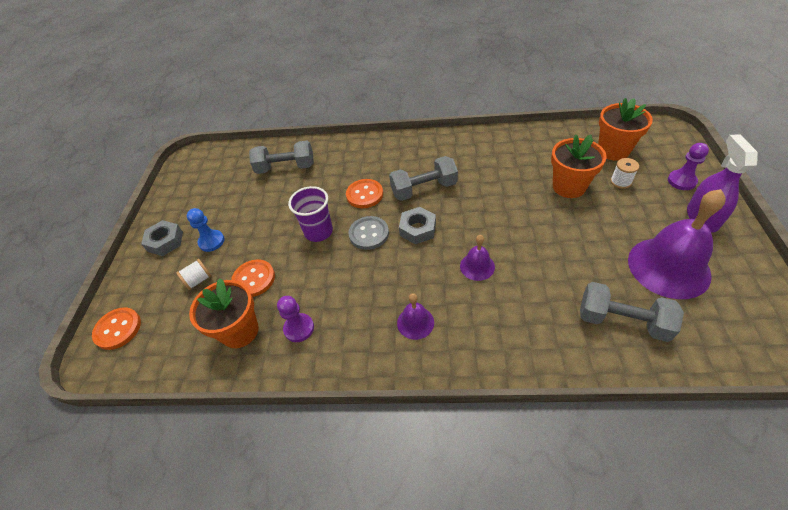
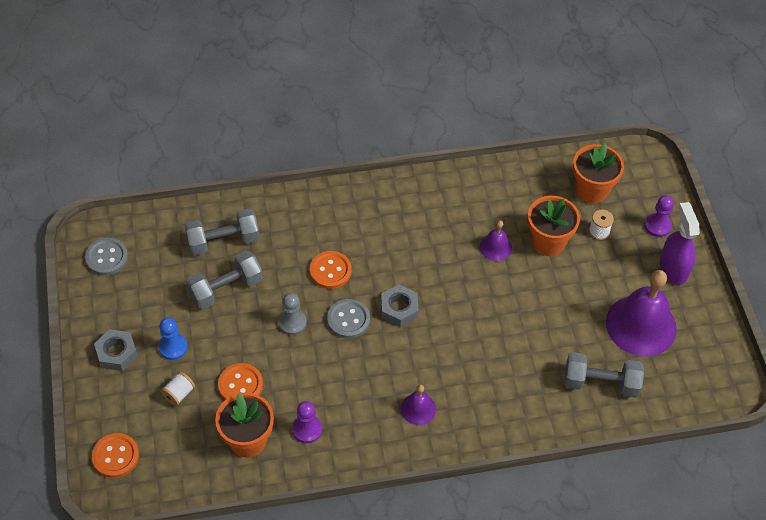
camera: 20 degrees left, 5 degrees up
(194, 173) = (107, 257): none -> grey button
(318, 232) = (292, 323): purple cup -> grey pawn
(424, 189) = (395, 258): grey dumbbell -> grey dumbbell (226, 288)
(477, 266) = (466, 344): purple bell -> purple bell (495, 247)

